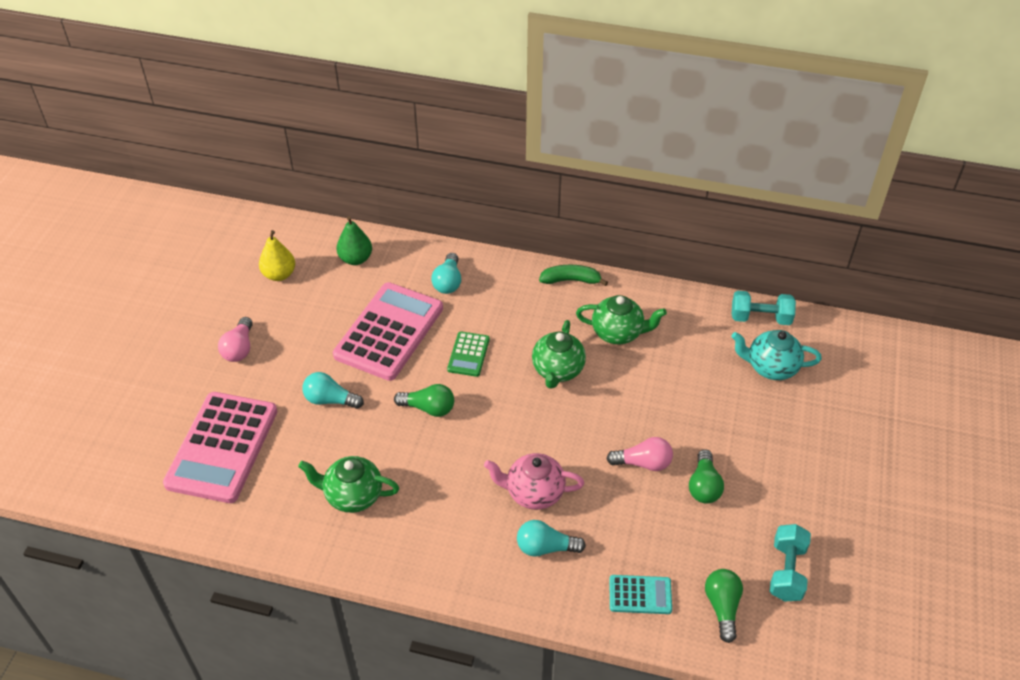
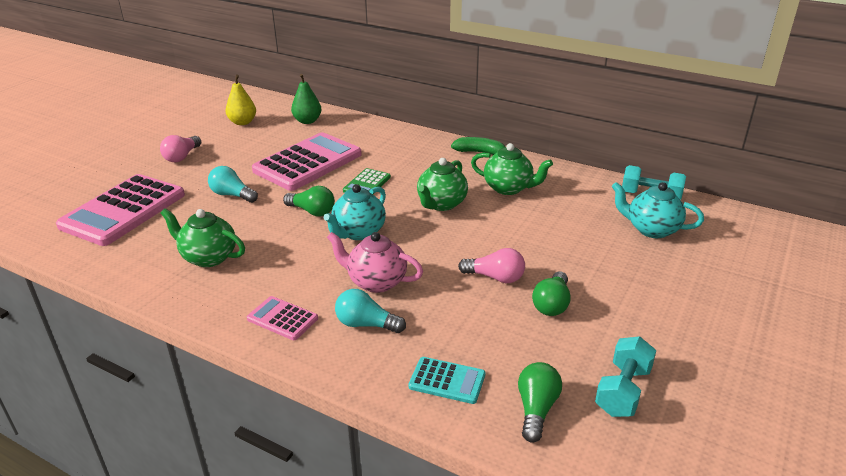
camera: 15 degrees right, 15 degrees down
(448, 282) = (374, 141): turquoise light bulb -> none
(465, 558) = (282, 319): none -> pink calculator
(489, 429) = (358, 232): none -> turquoise teapot

